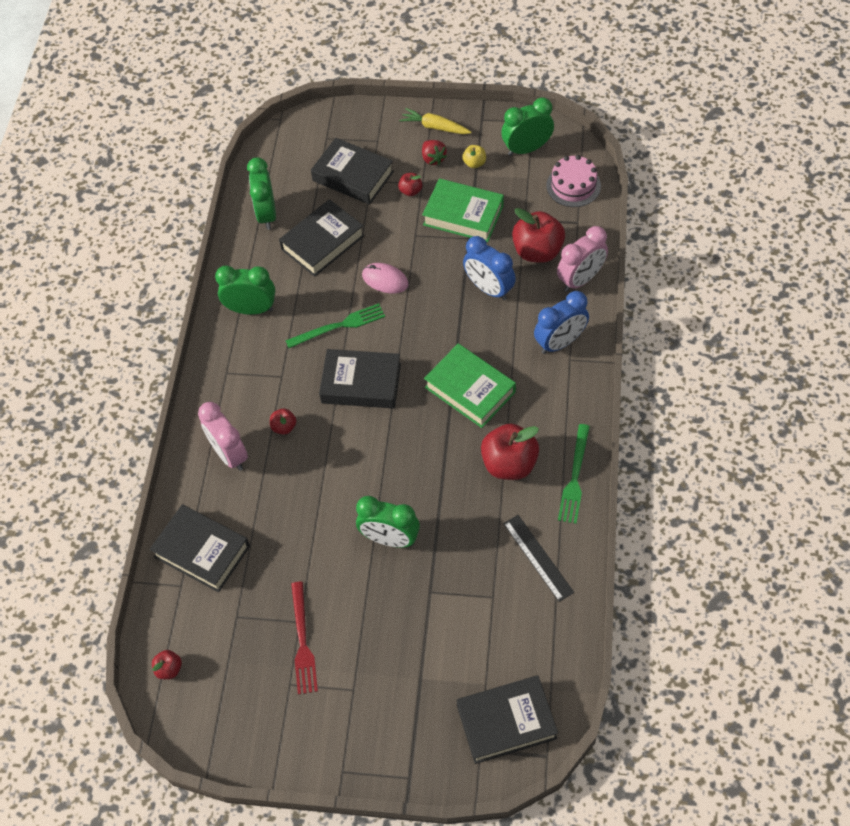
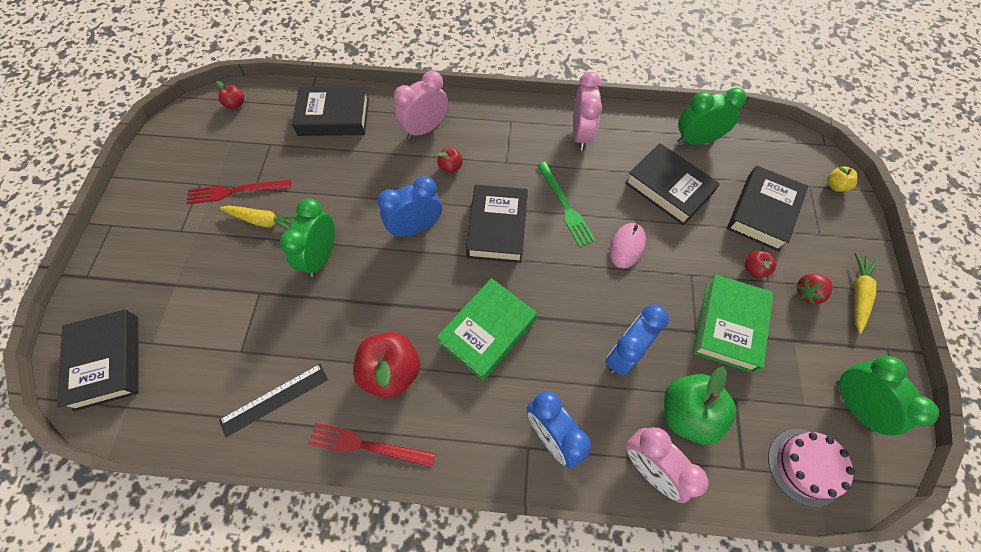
camera: 85 degrees right, 5 degrees up
(202, 551) = (334, 117): black book -> black book turned 60 degrees clockwise
(251, 309) = (581, 135): green clock -> pink clock
(344, 603) = (264, 221): none -> yellow carrot
(358, 455) = (415, 228): none -> blue clock
(474, 163) = (813, 339): yellow apple -> yellow apple (835, 185)
(537, 251) = (688, 413): red apple -> green apple
(574, 477) = (366, 445): green fork -> red fork

